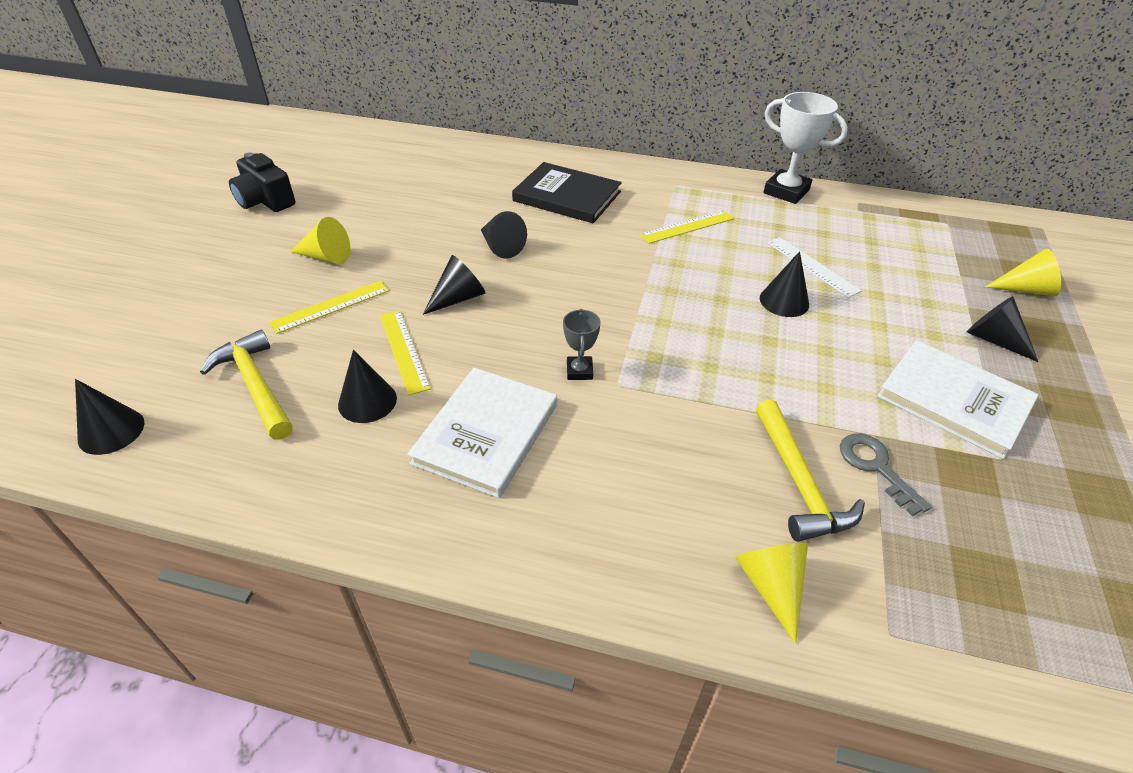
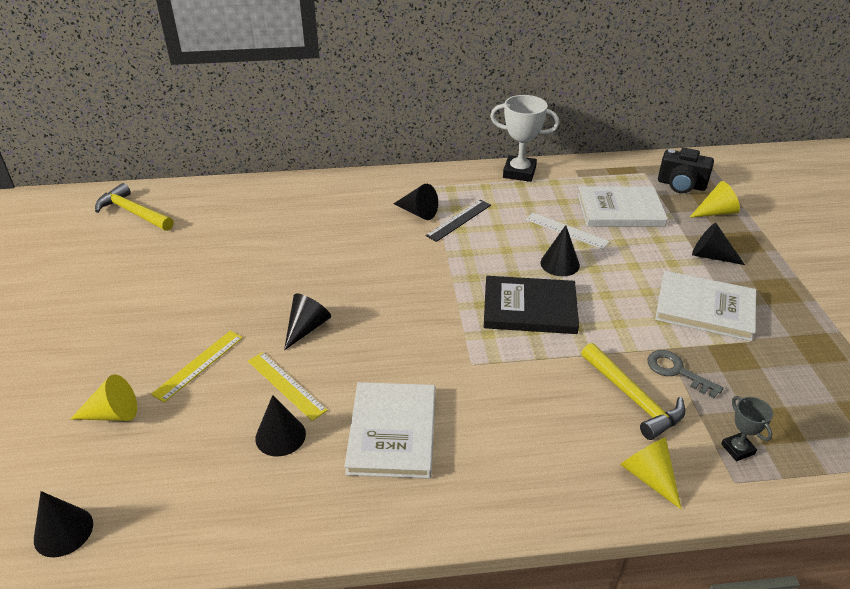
camera: 20 degrees left, 5 degrees down
(255, 386) = (174, 452): yellow hammer -> yellow hammer (133, 212)
(265, 201) = (74, 284): black camera -> black camera (681, 185)
(326, 257) = (166, 322): yellow cone -> yellow cone (112, 414)
(500, 246) = (317, 274): black cone -> black cone (418, 212)
(567, 196) = (348, 216): black book -> black book (529, 308)
(579, 371) = (437, 361): grey trophy -> grey trophy (737, 449)
(687, 227) = (459, 220): yellow ruler -> black ruler
(893, 258) = (620, 210): none -> white book

